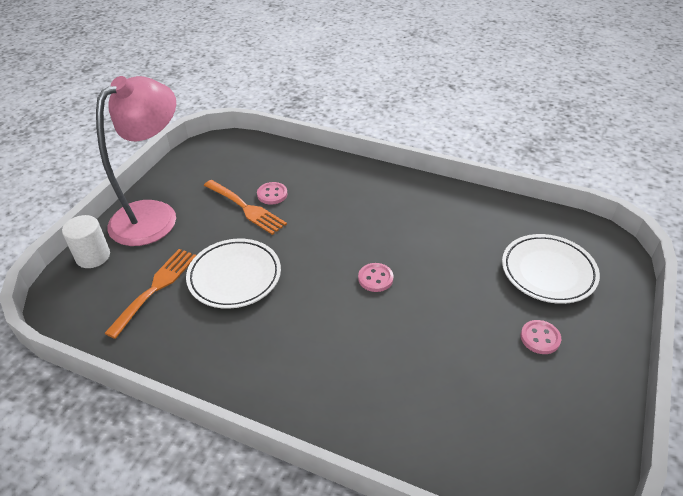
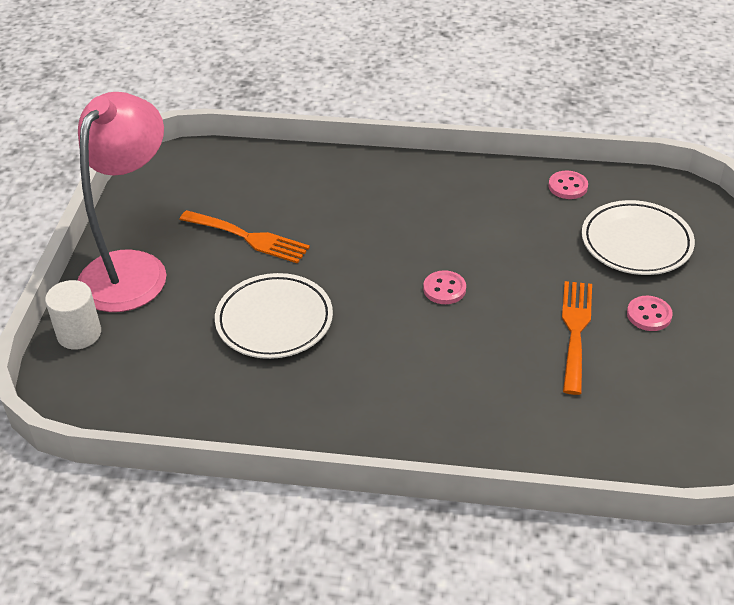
camera: 15 degrees left, 0 degrees up
(156, 288) = (182, 353): orange fork -> orange fork (575, 330)
(272, 194) = (274, 214): pink button -> pink button (568, 186)

